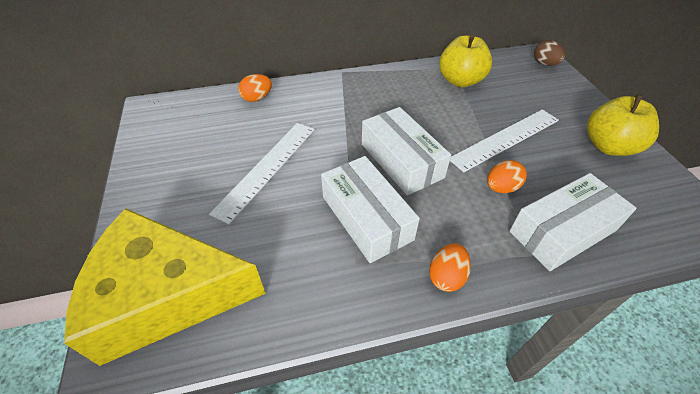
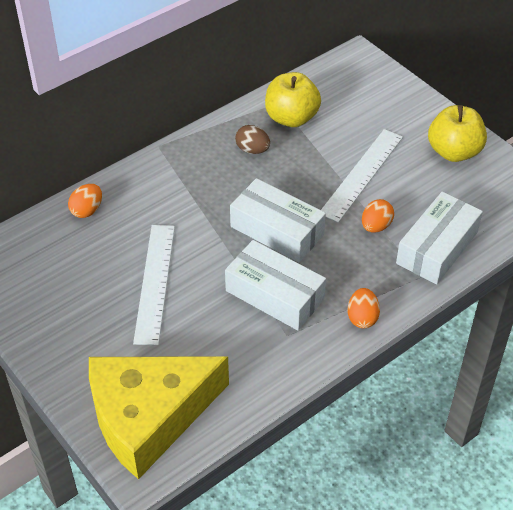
camera: 25 degrees left, 0 degrees up
(544, 64) = (368, 67): brown egg -> brown egg (252, 150)

